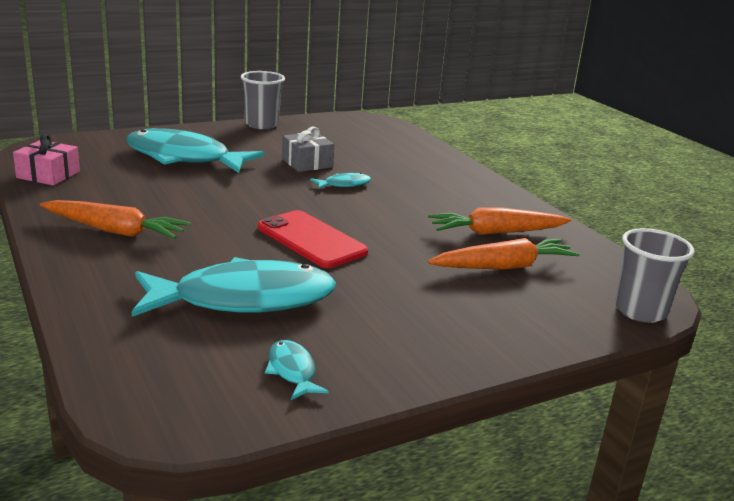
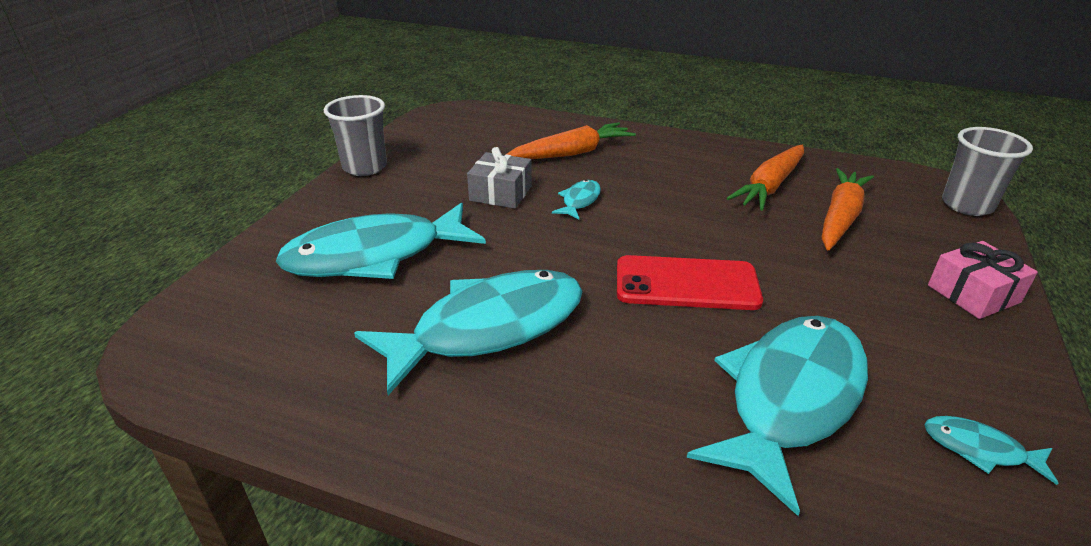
camera: 40 degrees left, 10 degrees up
(48, 175) = (263, 382): pink gift -> pink gift (973, 294)
(115, 231) = (513, 408): orange carrot -> orange carrot (571, 153)
(170, 204) = (488, 328): none -> turquoise fish

